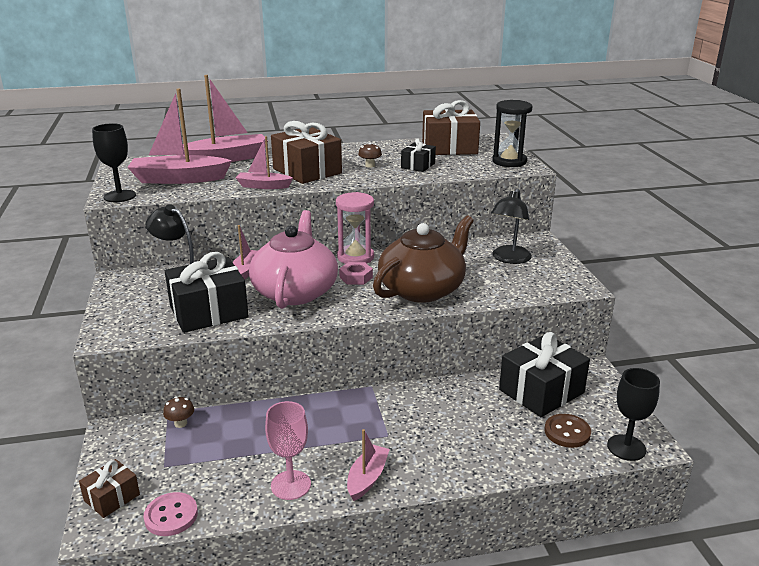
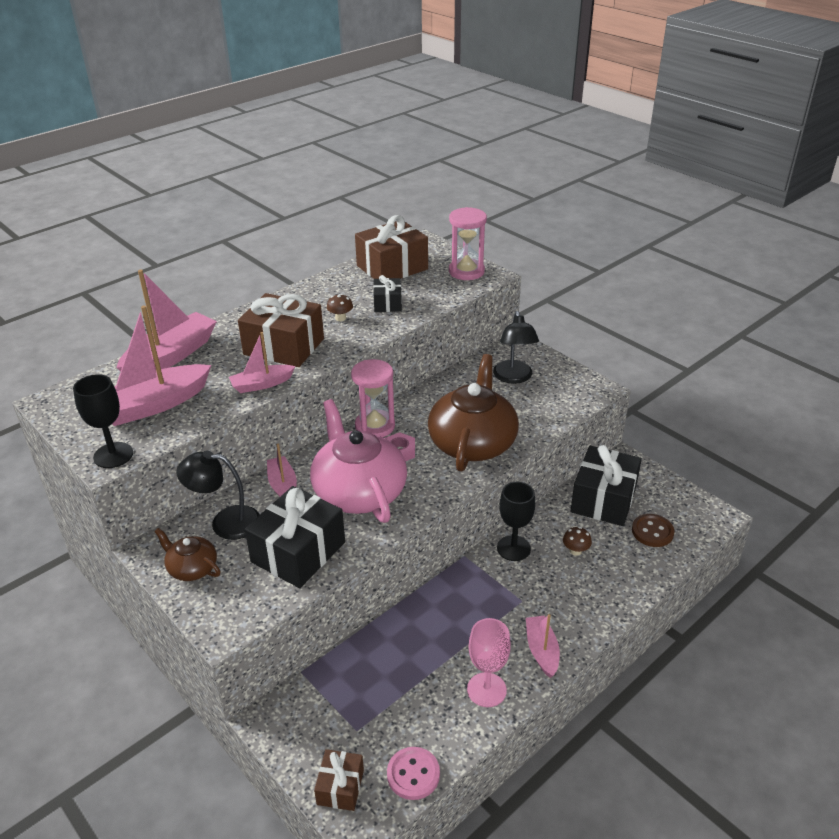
camera: 30 degrees left, 10 degrees up
(130, 296) = (192, 568): none -> brown teapot
(180, 423) = (327, 678): brown mushroom -> brown mushroom (575, 551)
(509, 161) = (466, 271): black hourglass -> pink hourglass
(626, 447) = (702, 527): black goblet -> black goblet (513, 548)

